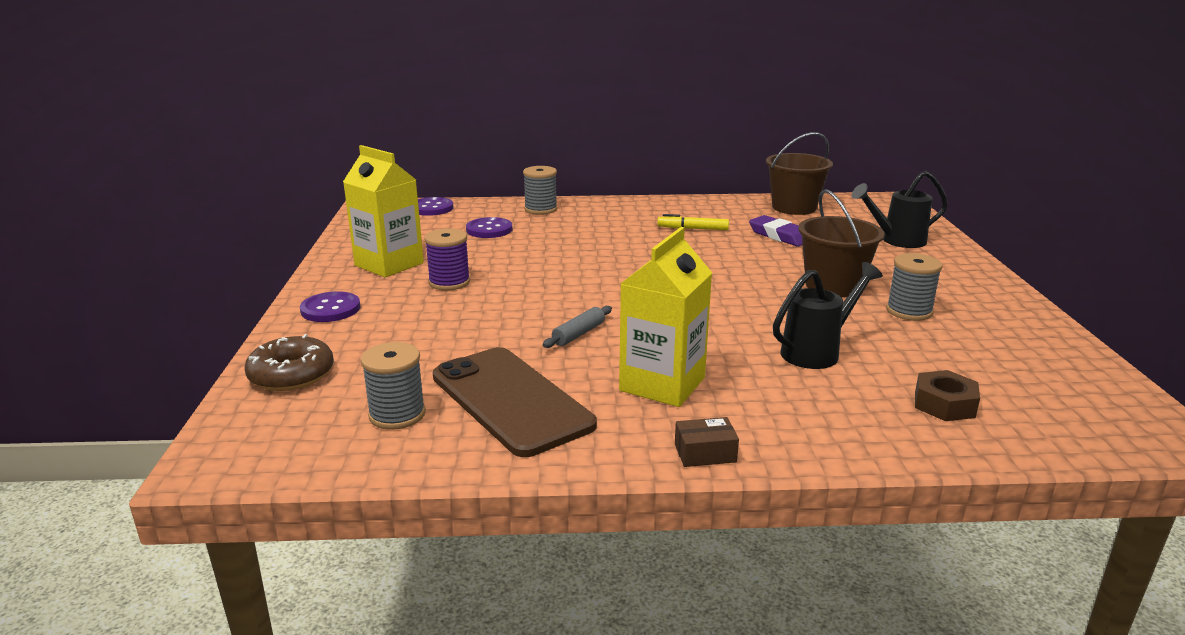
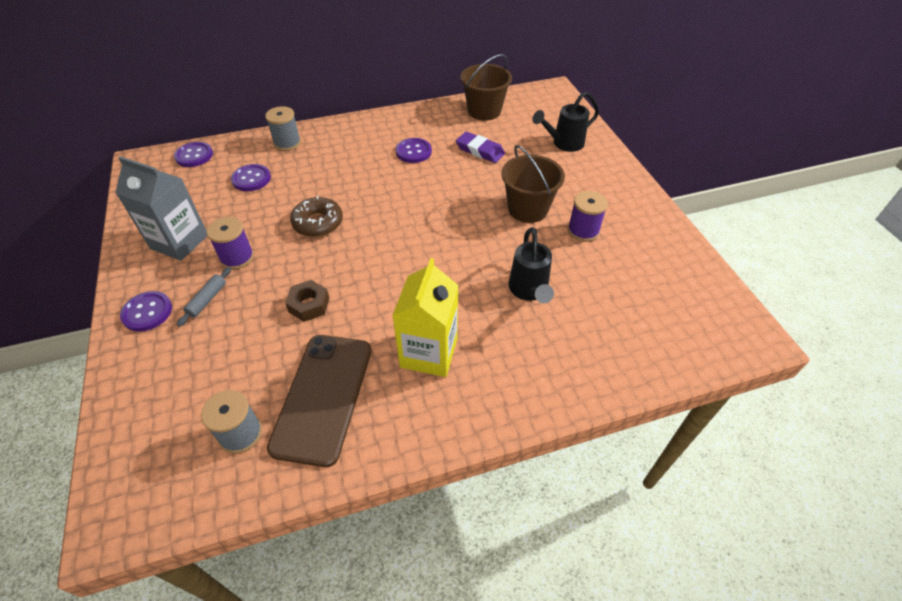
camera: 15 degrees left, 25 degrees up
(291, 375) = (140, 404): brown donut -> brown donut (318, 223)
(389, 264) = (179, 242): yellow carton -> grey carton
(511, 400) = (323, 397): brown phone -> brown phone turned 60 degrees clockwise
(578, 334) = (355, 305): grey rolling pin -> grey rolling pin (207, 300)
(693, 229) = (413, 152): yellow marker -> purple button
(705, 453) = (473, 424): brown box -> none
(817, 352) = (529, 291): black watering can -> black watering can turned 135 degrees clockwise
(909, 311) = (583, 230): grey spool -> purple spool
(944, 404) = (619, 333): brown nut -> brown nut (309, 305)

